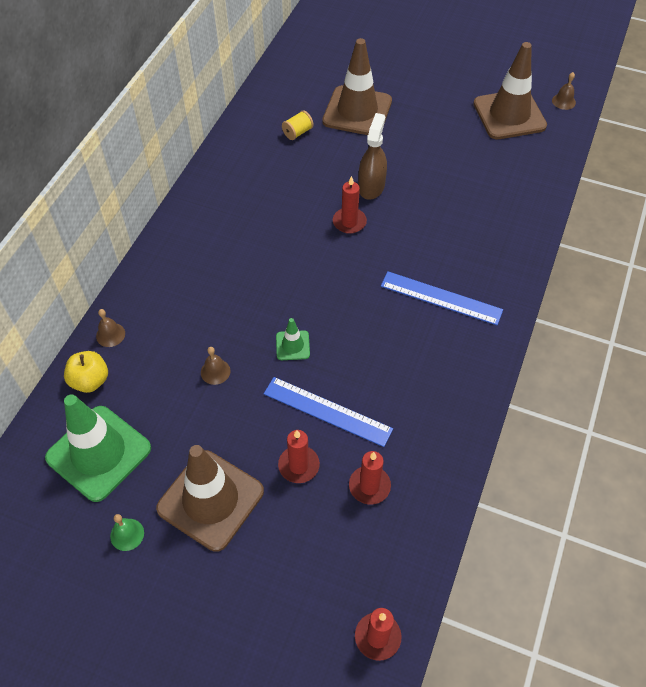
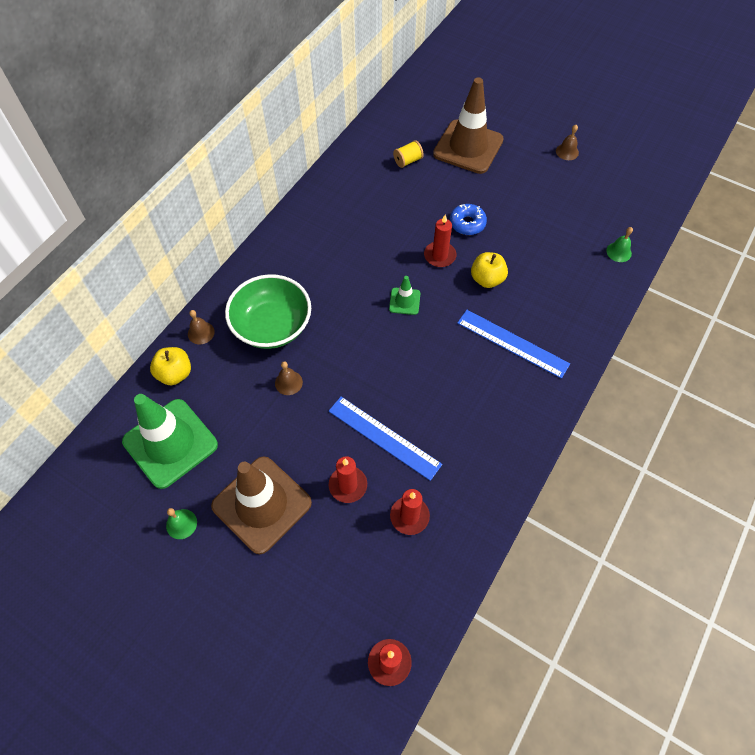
camera: 10 degrees right, 5 degrees up
(186, 316) = (272, 326): none -> green bowl
(292, 345) = (364, 368): green traffic cone -> green traffic cone (404, 301)
(371, 186) = (467, 223): brown spray bottle -> blue donut
(402, 238) = (487, 279): none -> yellow apple
(509, 115) = (614, 169): brown traffic cone -> none
(529, 194) = (619, 252): none -> green bell
(563, 101) = (671, 162): brown bell -> brown bell (567, 152)

